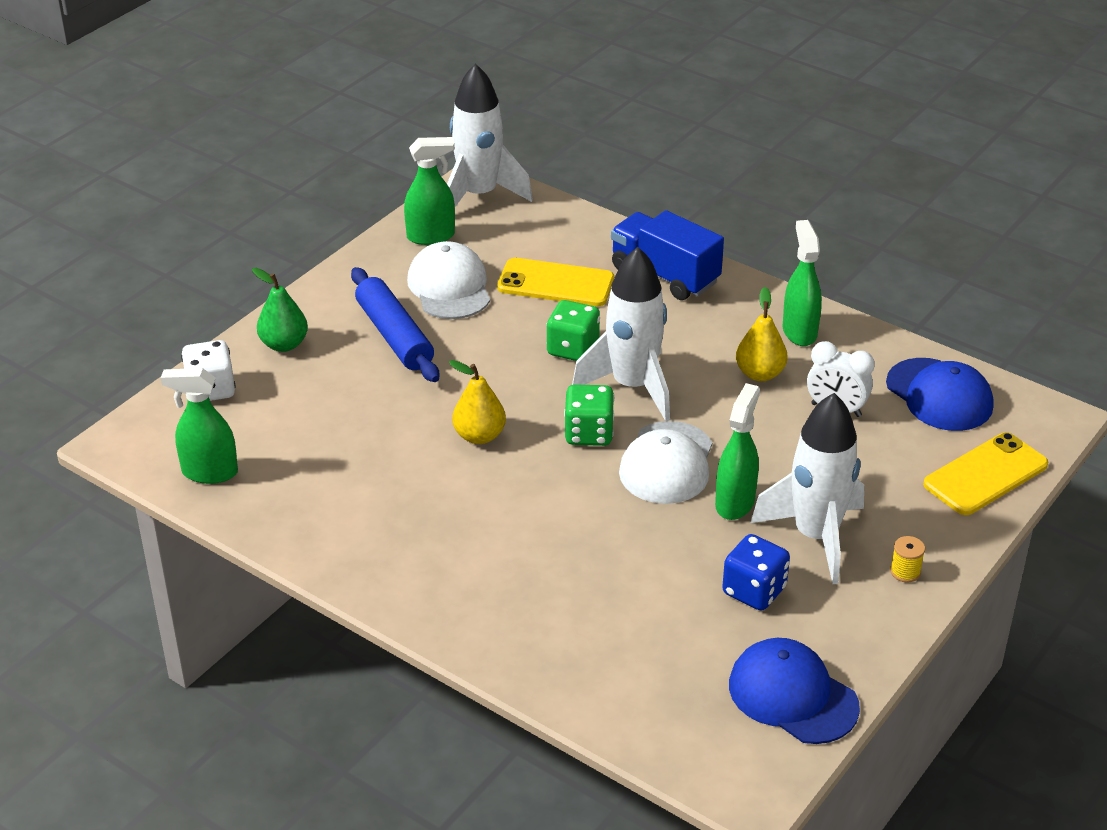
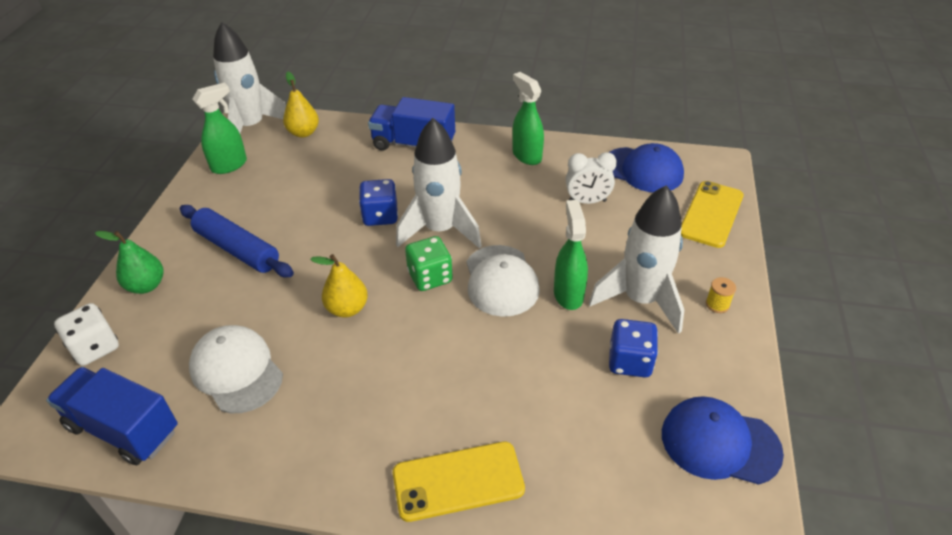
camera: 25 degrees left, 5 degrees up
(209, 472) = (123, 429): green spray bottle -> blue truck
(449, 287) = (262, 198): white cap -> white cap (236, 371)
(555, 283) = (340, 172): yellow phone -> yellow phone (458, 481)
(573, 349) = (380, 216): green dice -> blue dice
(759, 374) = (520, 192): yellow pear -> yellow pear (303, 133)

